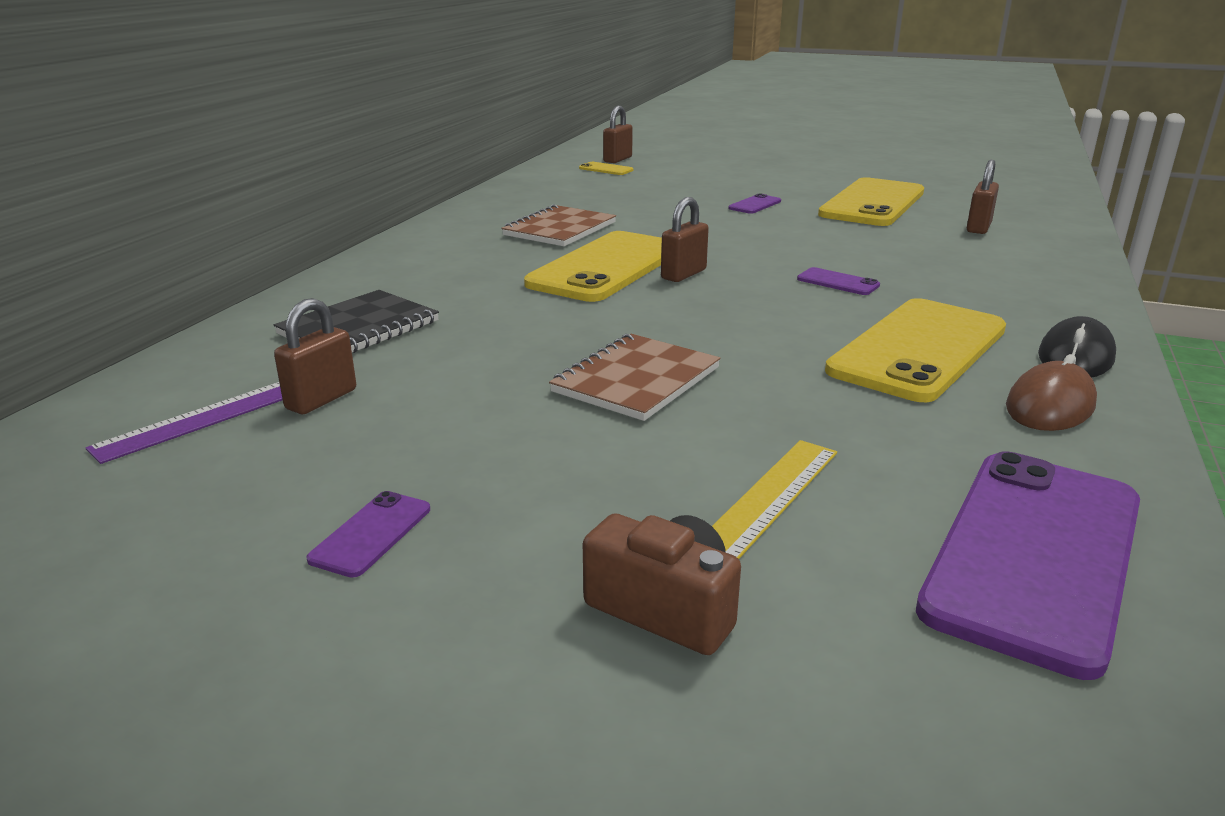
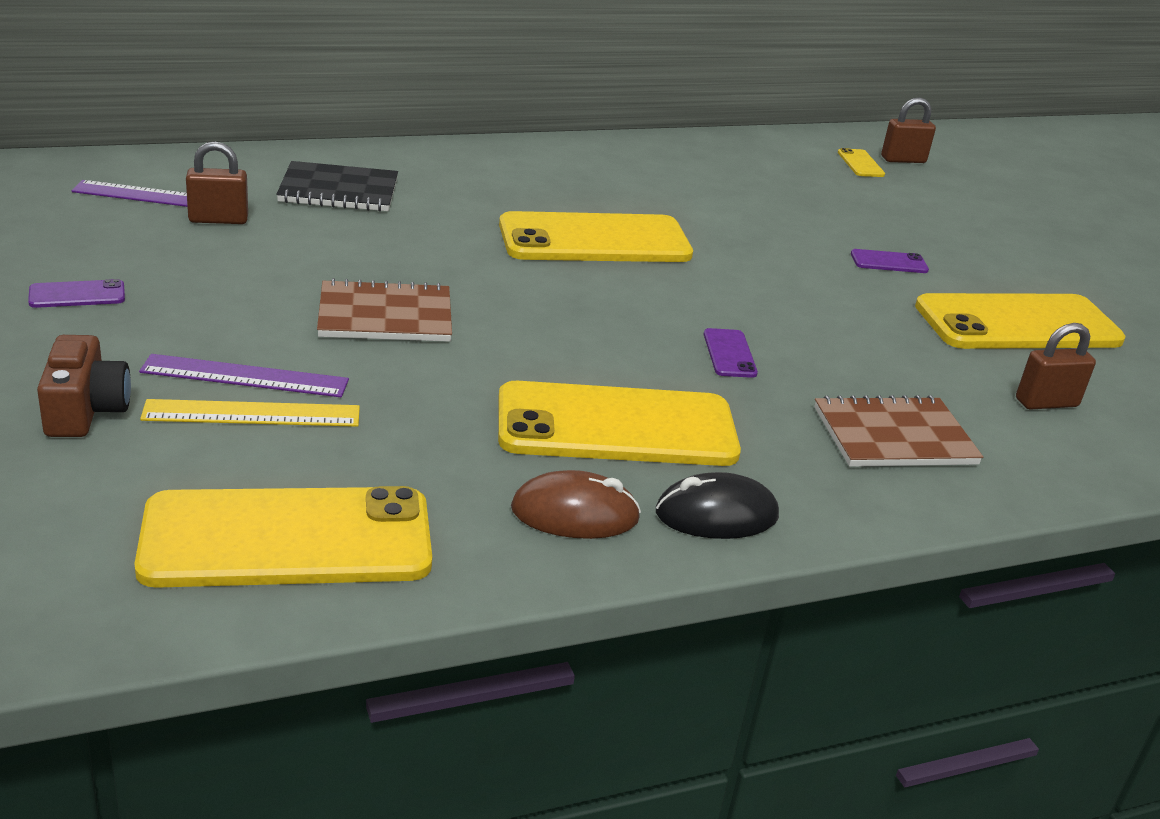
camera: 45 degrees right, 5 degrees up
(560, 229) = (653, 194): brown notebook -> brown notebook (894, 436)
(683, 274) = (632, 277): brown padlock -> none
(683, 482) = (245, 376): none -> purple ruler
(1035, 554) = (287, 539): purple phone -> yellow phone

